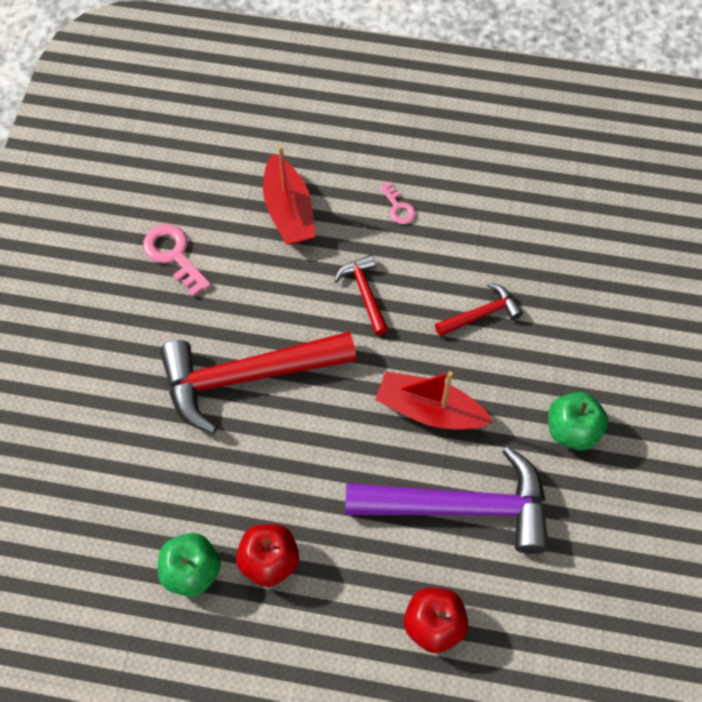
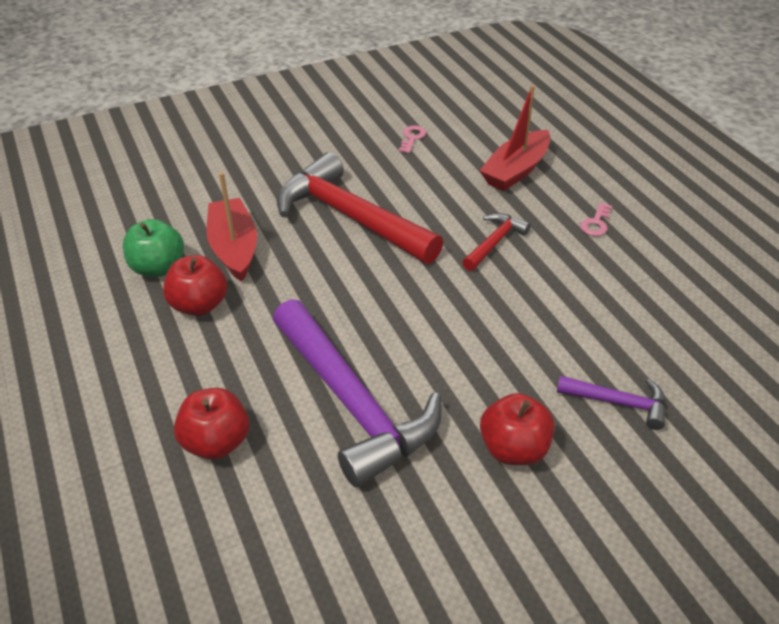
camera: 55 degrees right, 20 degrees down
(174, 255) = (412, 138): pink key -> pink key, size x0.59
(430, 410) = (428, 334): red boat -> red boat (234, 248)
(481, 314) = (559, 322): red hammer -> none
(572, 430) = (514, 449): green apple -> red apple
(578, 337) = (618, 403): none -> purple hammer

